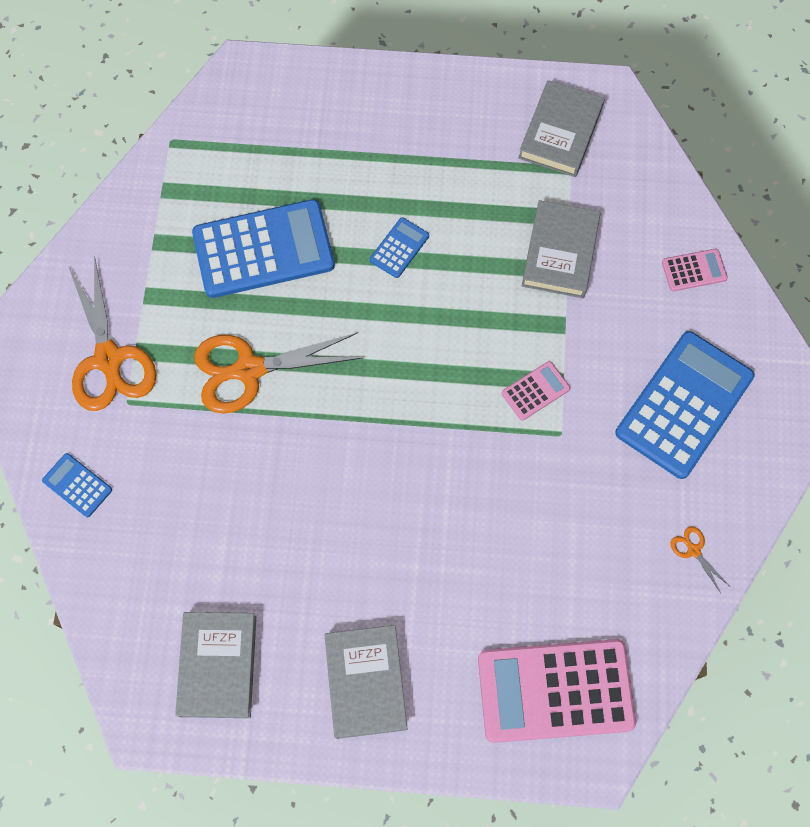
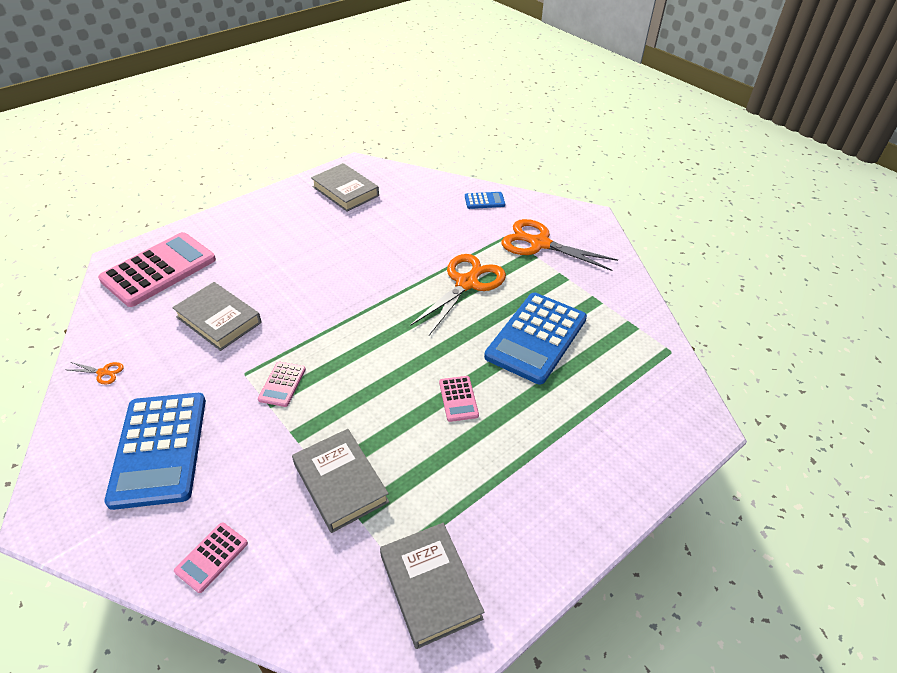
camera: 135 degrees right, 25 degrees down
(365, 682) = (268, 221): grey book -> grey book (219, 320)
(399, 248) = (458, 399): blue calculator -> pink calculator

